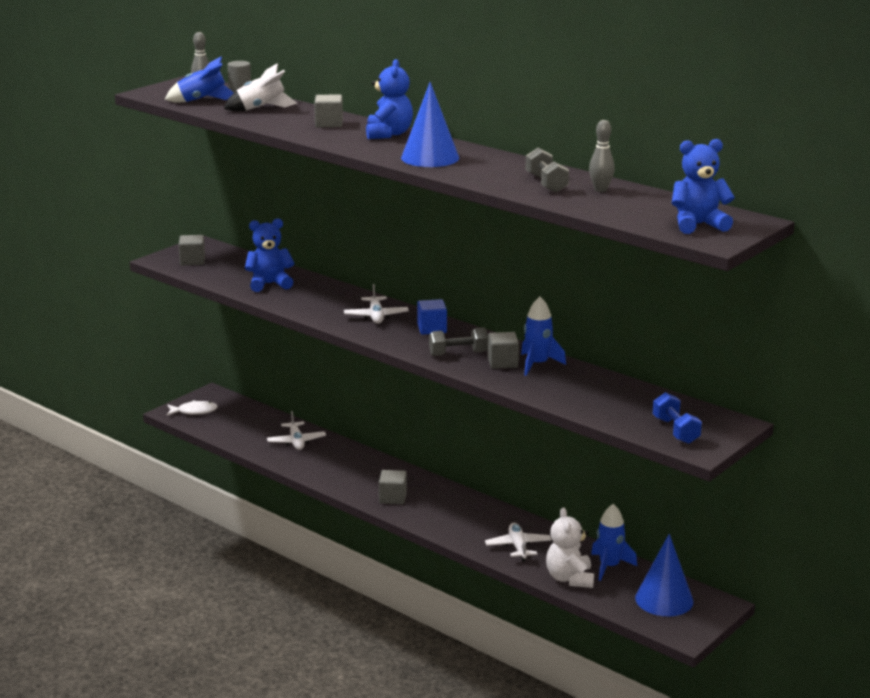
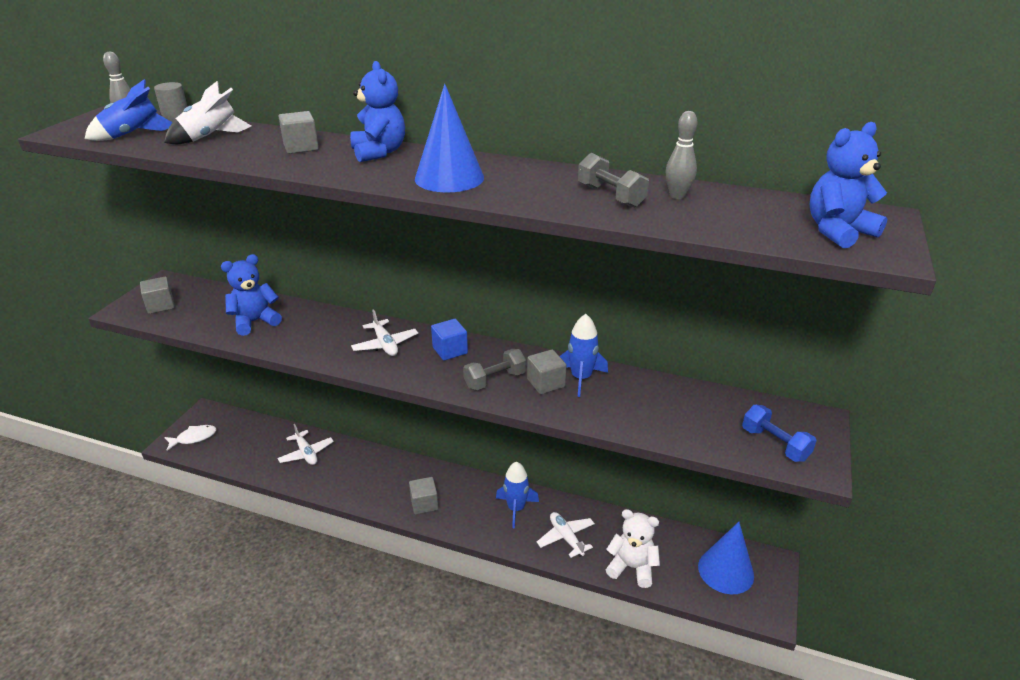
camera: 20 degrees left, 10 degrees up
(570, 578) = (632, 567): white teddy bear -> white teddy bear turned 135 degrees clockwise
(609, 566) = (657, 540): blue rocket -> blue rocket (516, 508)

